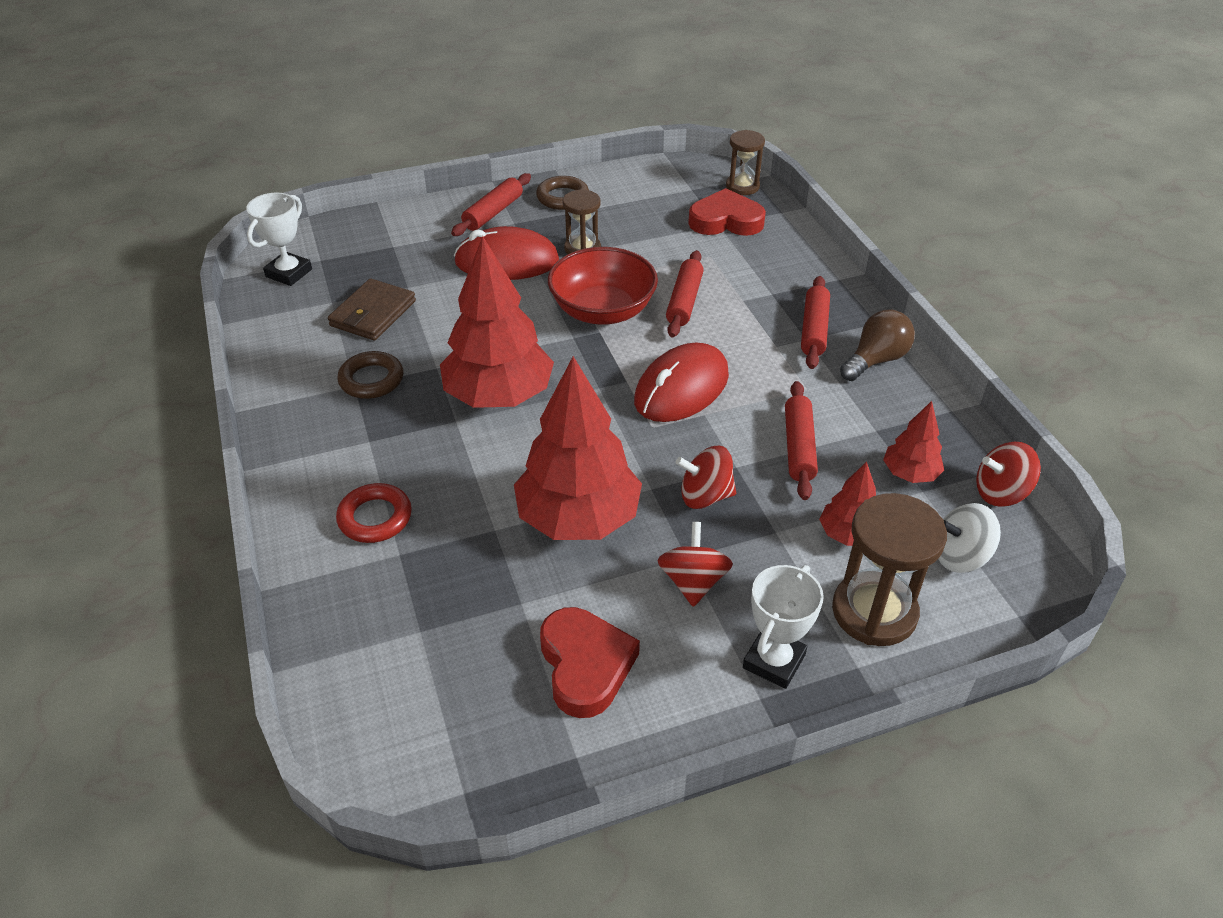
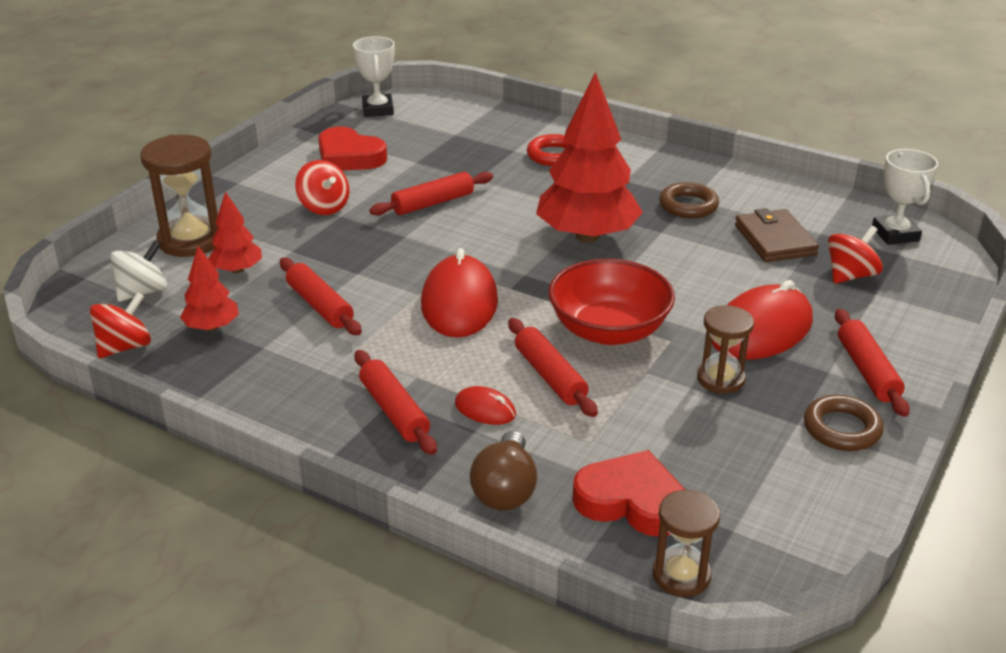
camera: 140 degrees right, 10 degrees down
(578, 518) = (433, 203): red tree -> red rolling pin
(705, 496) = (362, 247): red spinning top -> red spinning top (850, 275)
(726, 221) = (631, 501): red heart -> red heart turned 120 degrees counterclockwise
(752, 302) = (485, 409): none -> red mouse
(774, 661) = (241, 197): white trophy -> white trophy (378, 110)
(875, 360) = (307, 409): brown light bulb -> brown light bulb (505, 490)

